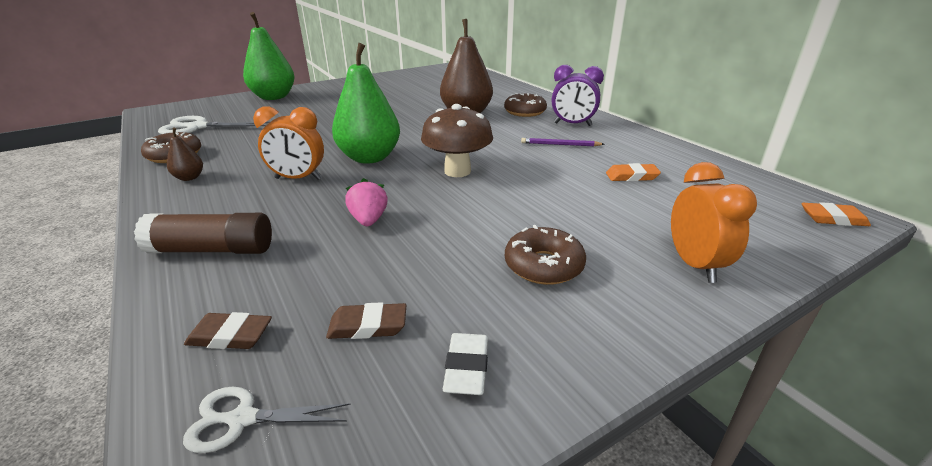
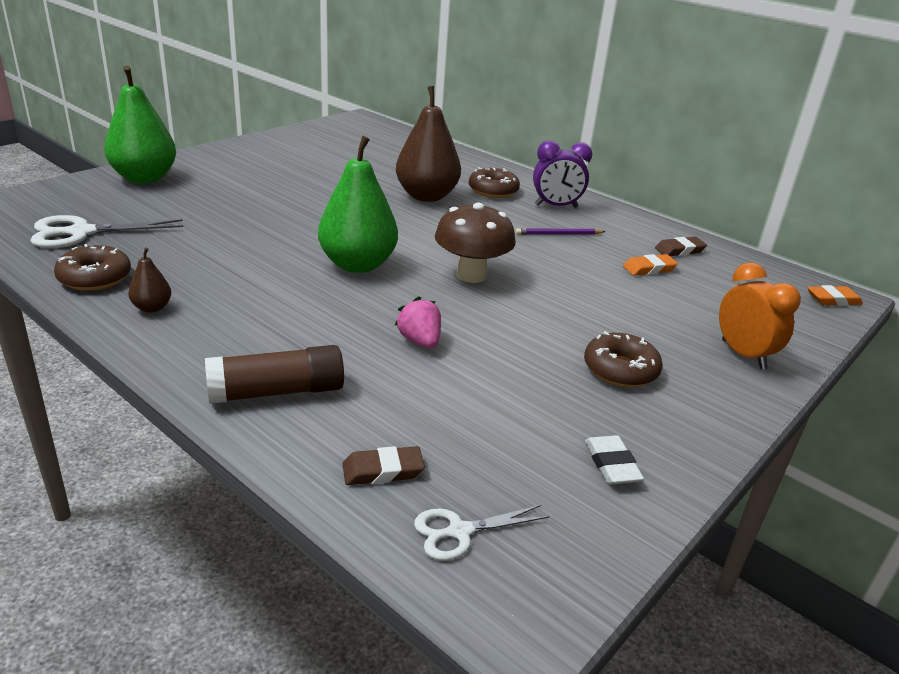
camera: 20 degrees left, 0 degrees up
(298, 179) = (295, 298): orange clock -> none
(368, 326) = (504, 444): brown eraser -> brown eraser (680, 250)

